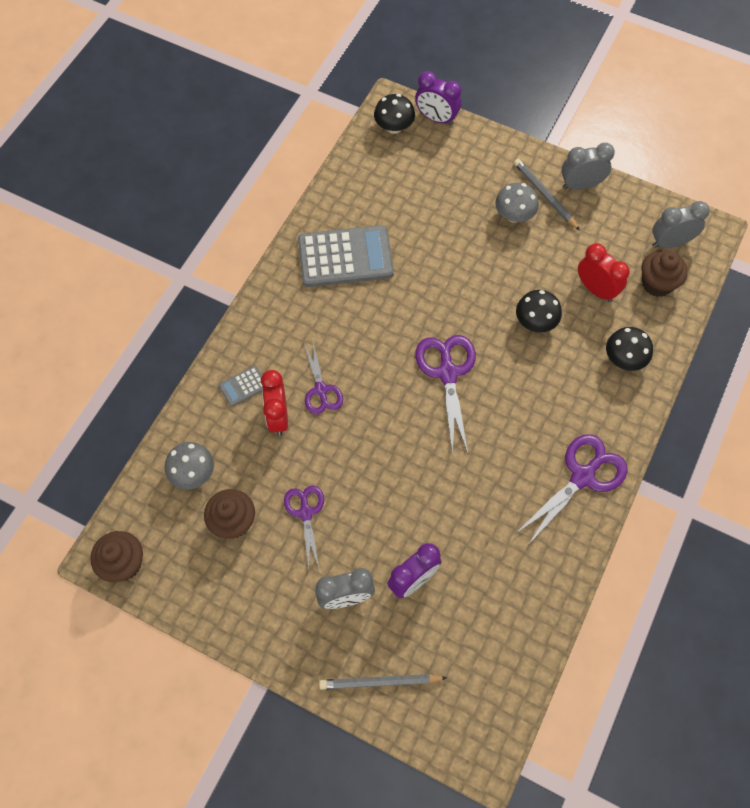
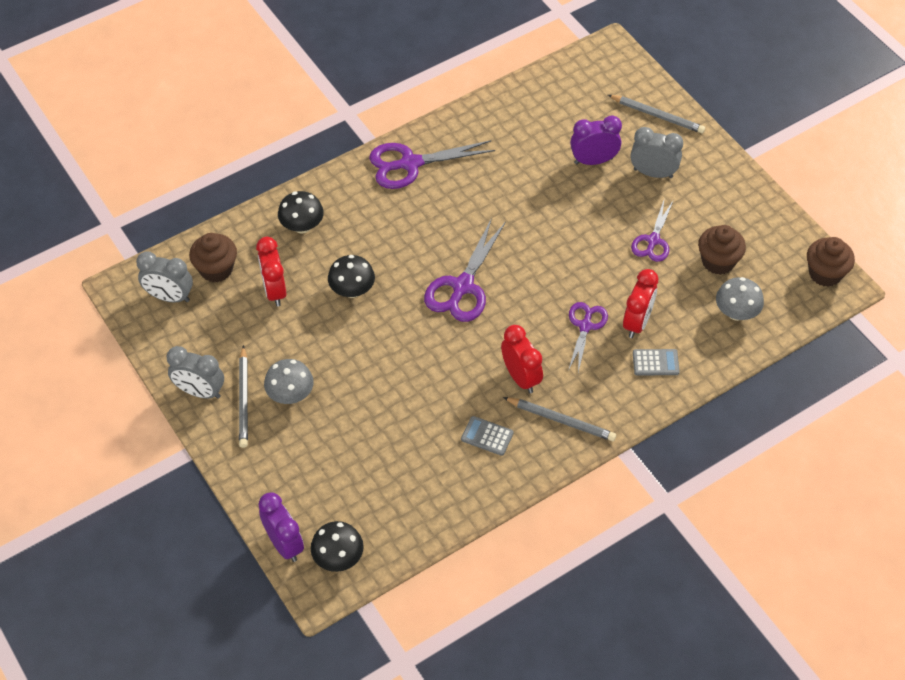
camera: 150 degrees left, 10 degrees down
(295, 297) = (561, 420): none -> grey pencil
(345, 257) = (487, 436): grey calculator -> grey calculator, size x0.44
(348, 317) = (521, 377): none -> red clock

